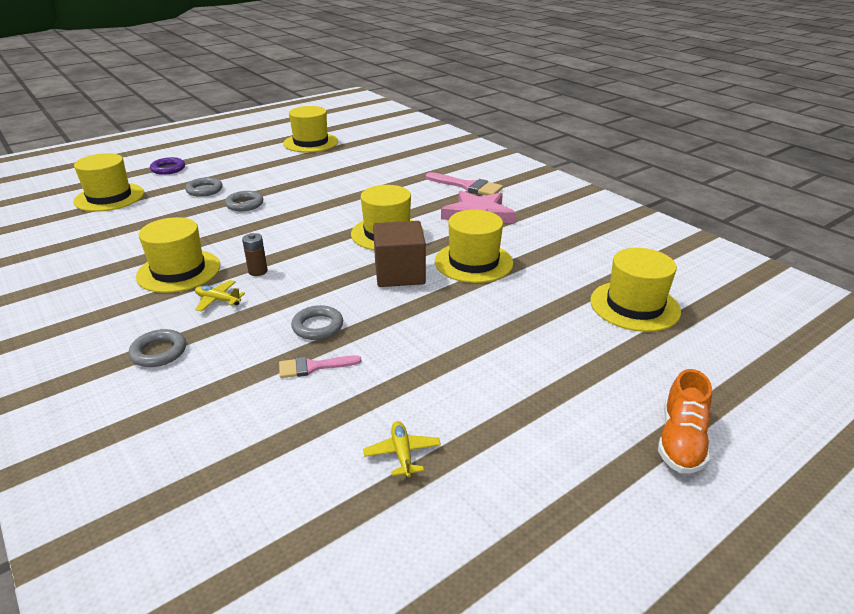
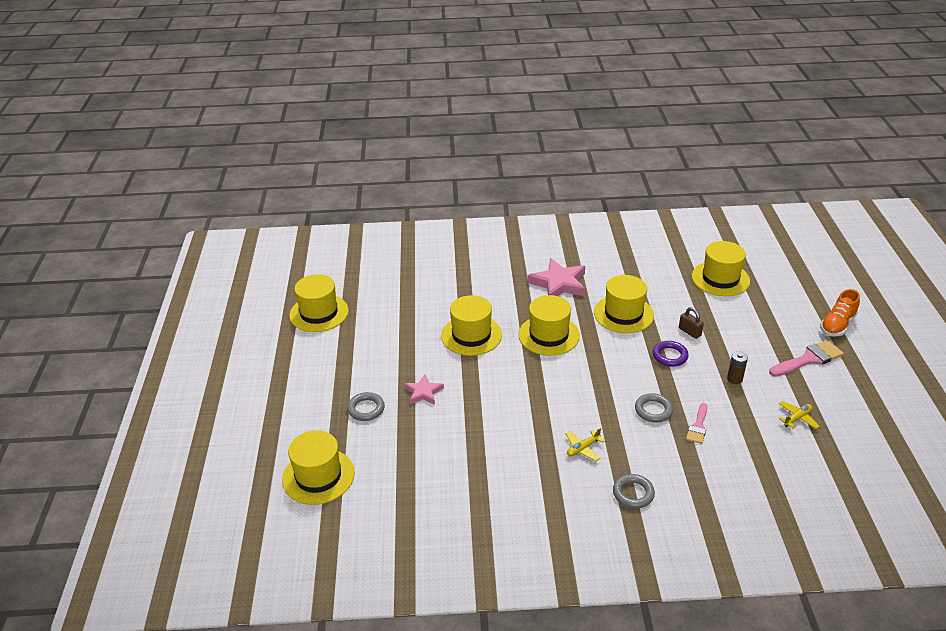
camera: 55 degrees left, 5 degrees up
(168, 169) = (284, 421): purple ring -> purple ring (670, 356)
(179, 271) = (519, 459): yellow hat -> yellow hat (471, 335)
(244, 204) = (423, 392): grey ring -> pink star
(258, 271) = (554, 417): brown battery -> brown battery (734, 379)
(399, 274) = (613, 351): brown cube -> none
(402, 453) = (797, 418): yellow plane -> yellow plane turned 120 degrees clockwise
(468, 186) = (505, 267): pink brush -> pink brush (809, 359)
(494, 312) = (689, 332): none -> brown padlock
(680, 441) = (837, 325): orange shoe -> orange shoe turned 75 degrees clockwise

